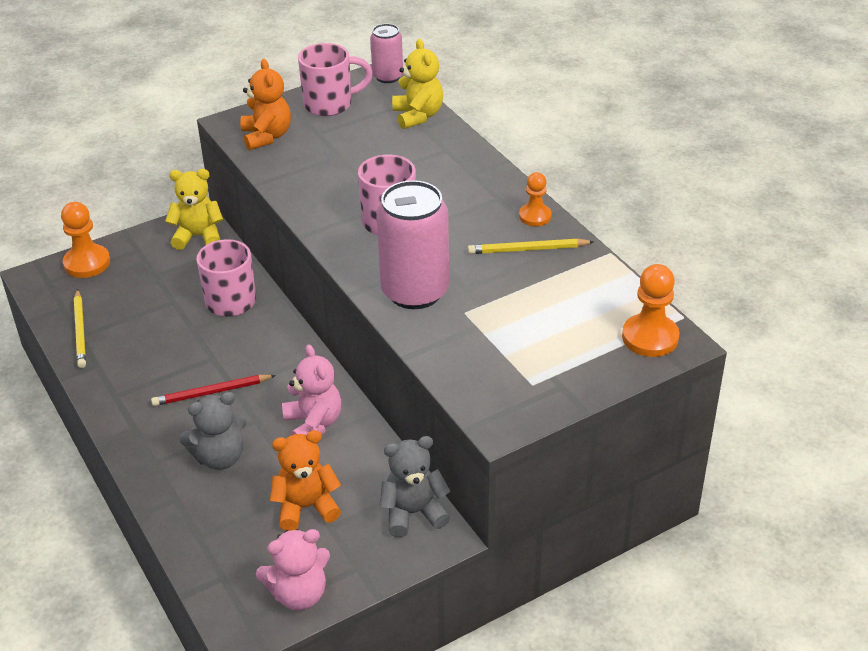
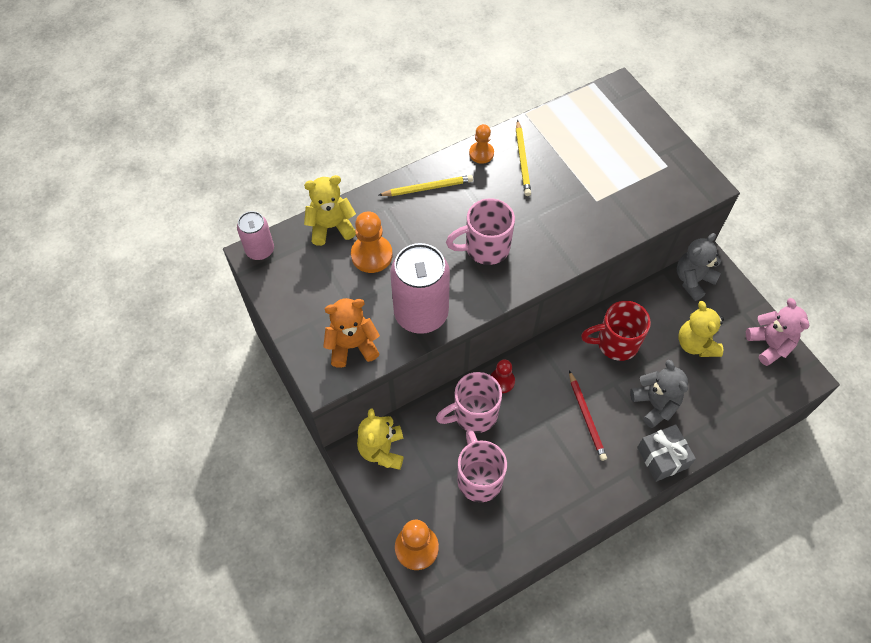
camera: 90 degrees left, 20 degrees up
(80, 331) = (514, 536): yellow pencil -> yellow pencil (427, 188)
(145, 459) = (662, 457): none -> grey gift
(269, 322) = (502, 381): none -> red pawn
(306, 507) = (696, 344): orange teddy bear -> yellow teddy bear
(314, 424) = (615, 343): pink teddy bear -> red mug
(330, 104) = (302, 296): pink mug -> pink mug (479, 478)
(413, 513) = (693, 280): grey teddy bear -> grey teddy bear turned 60 degrees clockwise
(415, 291) = (574, 230): pink can -> pink can (421, 313)
(650, 337) = (615, 101): orange pawn -> orange pawn (371, 255)

